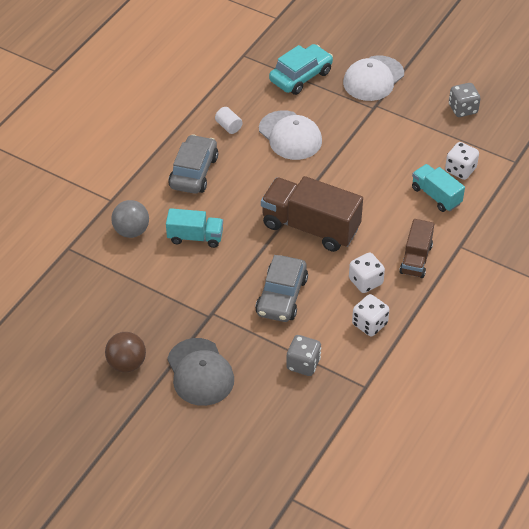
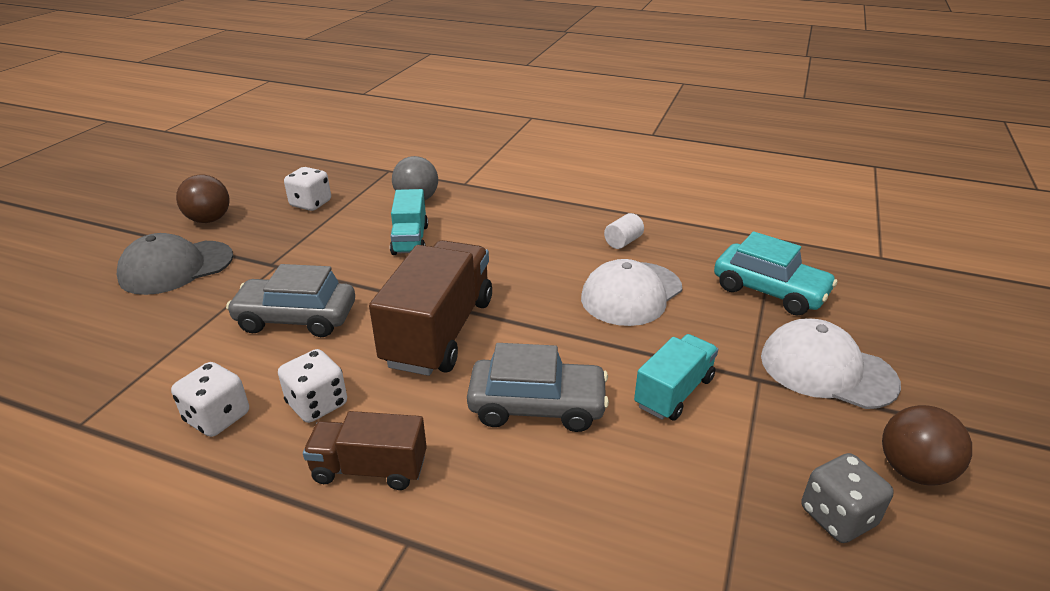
camera: 80 degrees right, 15 degrees down
(194, 172) = (526, 226): grey car -> grey car (537, 406)
(303, 364) = (156, 351): grey dice -> none
(436, 196) = (548, 488): turquoise truck -> turquoise truck (674, 392)
(442, 77) = (913, 471): none -> brown ball
(460, 170) = (640, 526): white dice -> white dice (311, 204)

